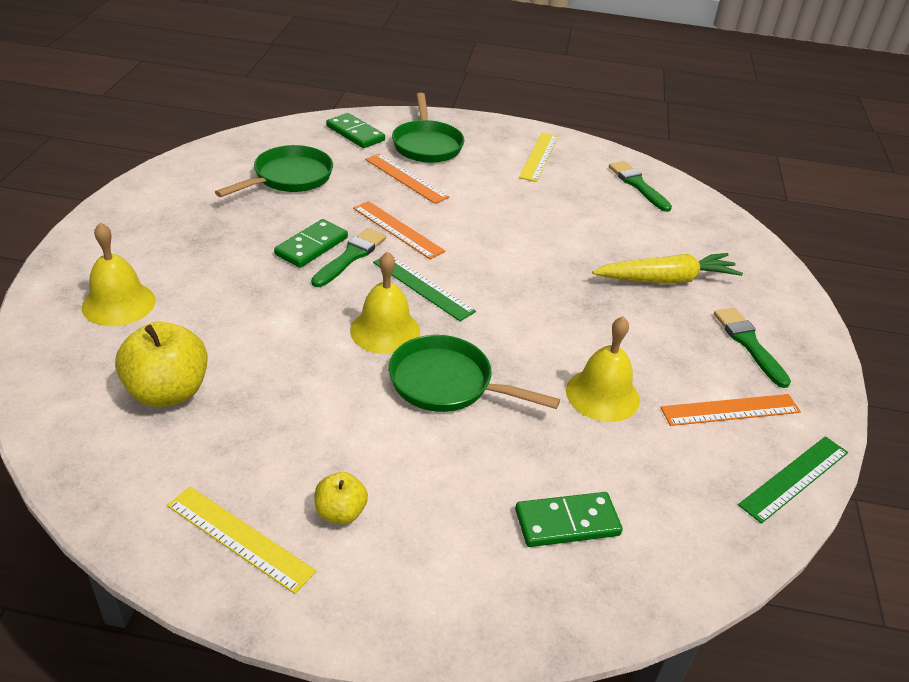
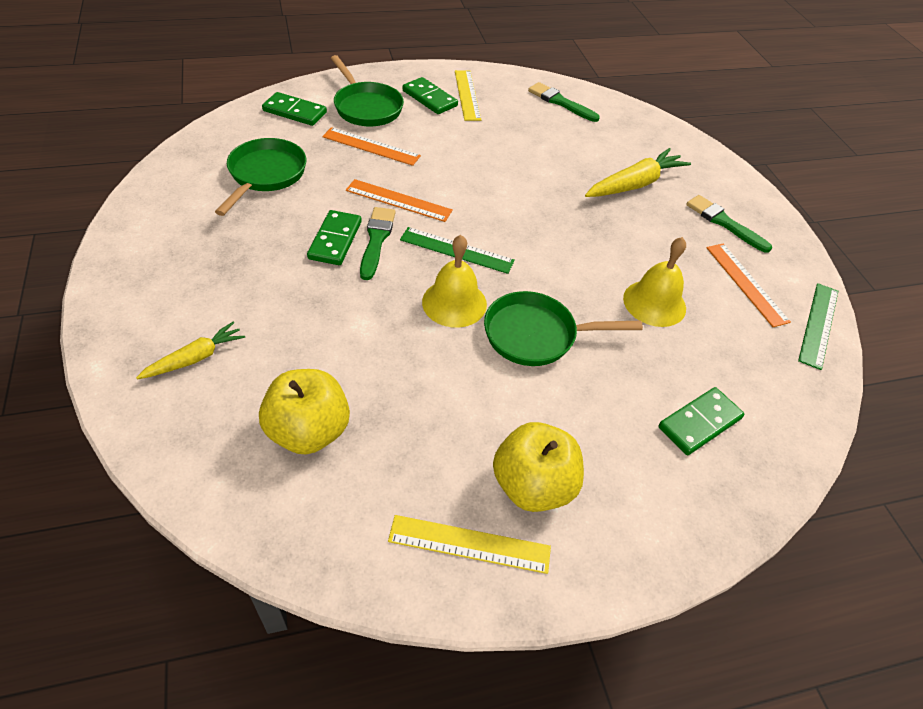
camera: 25 degrees left, 10 degrees up
(118, 303) = (195, 358): yellow bell -> yellow carrot
(340, 512) = (533, 485): yellow apple -> yellow apple, size x1.84
(496, 151) = (429, 98): none -> green domino
(730, 410) = (746, 283): orange ruler -> orange ruler turned 75 degrees counterclockwise

